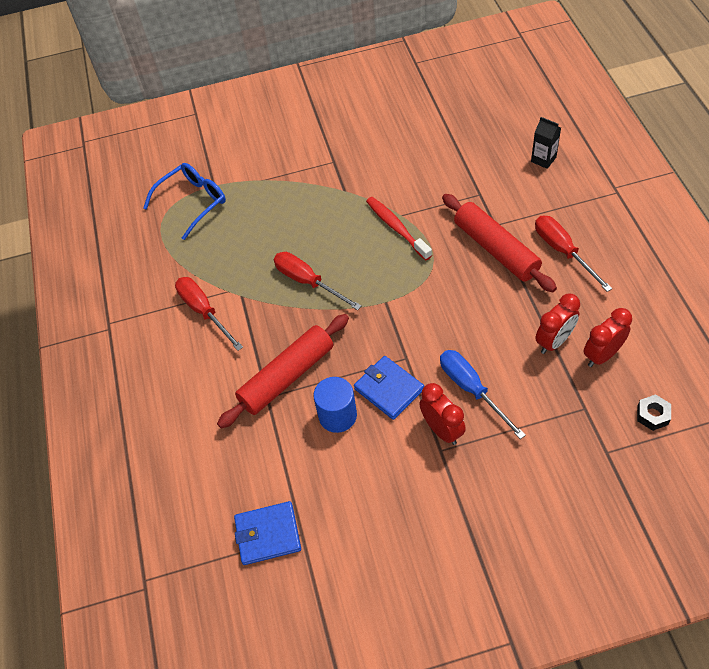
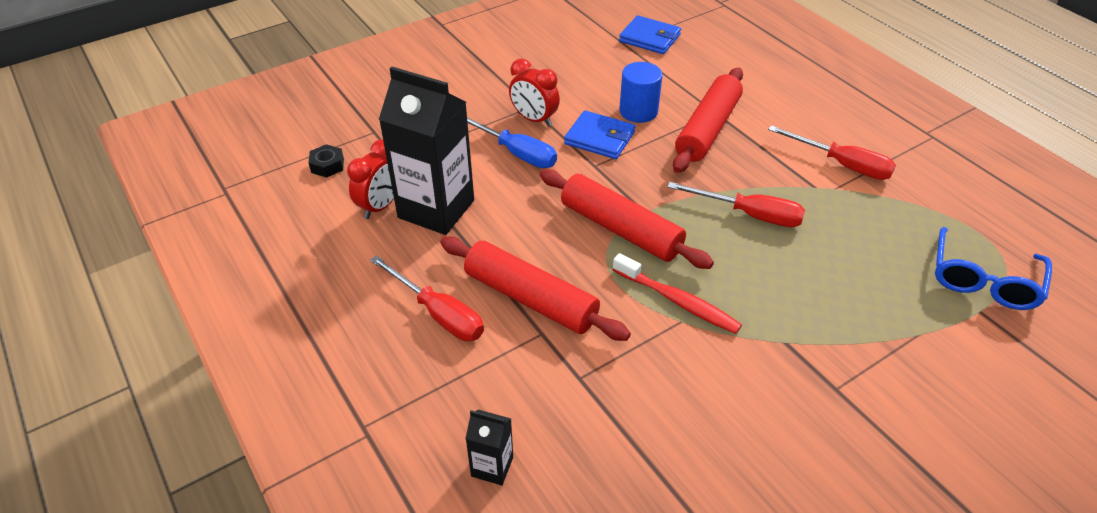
camera: 155 degrees right, 10 degrees down
(268, 534) = (649, 38): blue wallet -> blue wallet turned 60 degrees clockwise
(411, 290) = (620, 229): none -> red rolling pin
(554, 341) = (436, 209): red clock -> black carton

